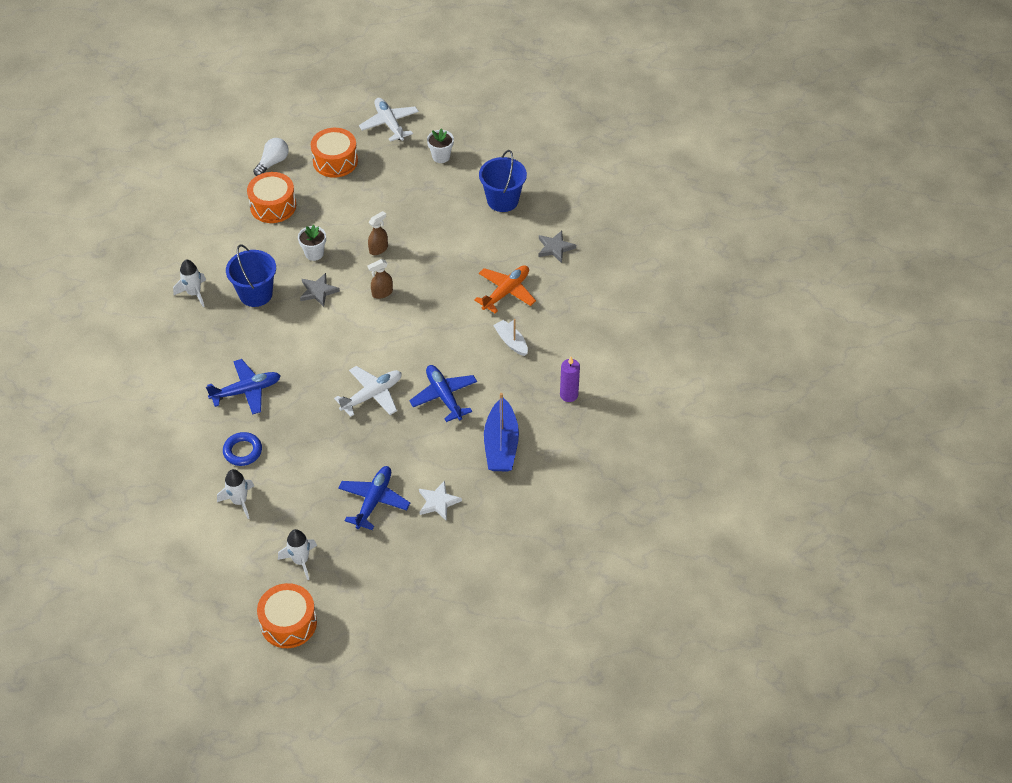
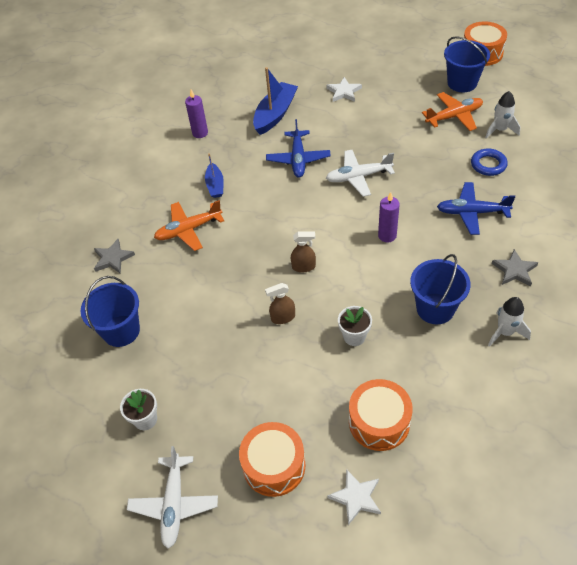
camera: 150 degrees left, 0 degrees up
(273, 163) = (356, 497): white light bulb -> white star
(296, 505) = (454, 116): none -> orange plane
(300, 561) = (462, 83): white rocket -> blue bucket
(318, 291) = (367, 290): grey star -> grey star (514, 270)
(319, 343) = (387, 235): none -> purple candle
(374, 500) = (391, 104): blue plane -> none
(511, 342) = (215, 185): white boat -> blue boat

